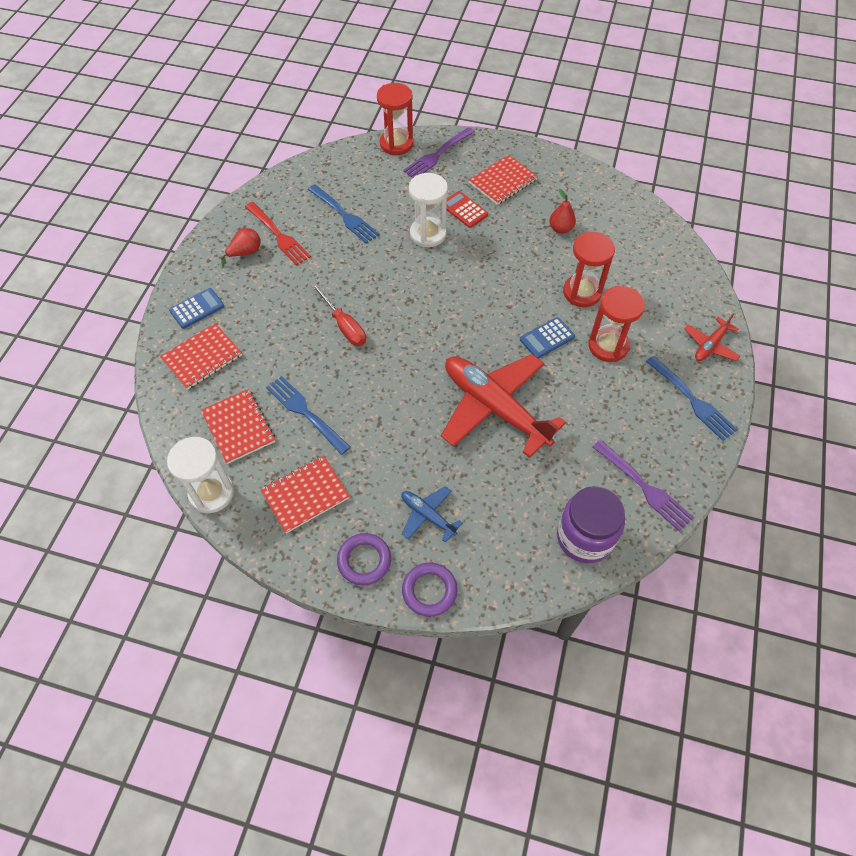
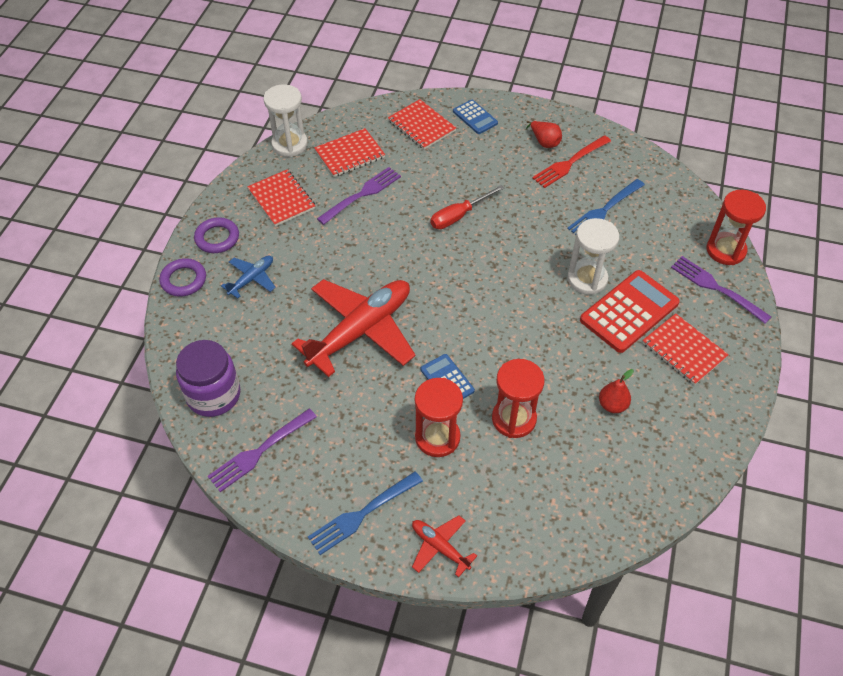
camera: 90 degrees right, 5 degrees down
(306, 413) = (361, 195): blue fork -> purple fork
(464, 210) = (629, 312): red calculator -> red calculator, size x1.83

